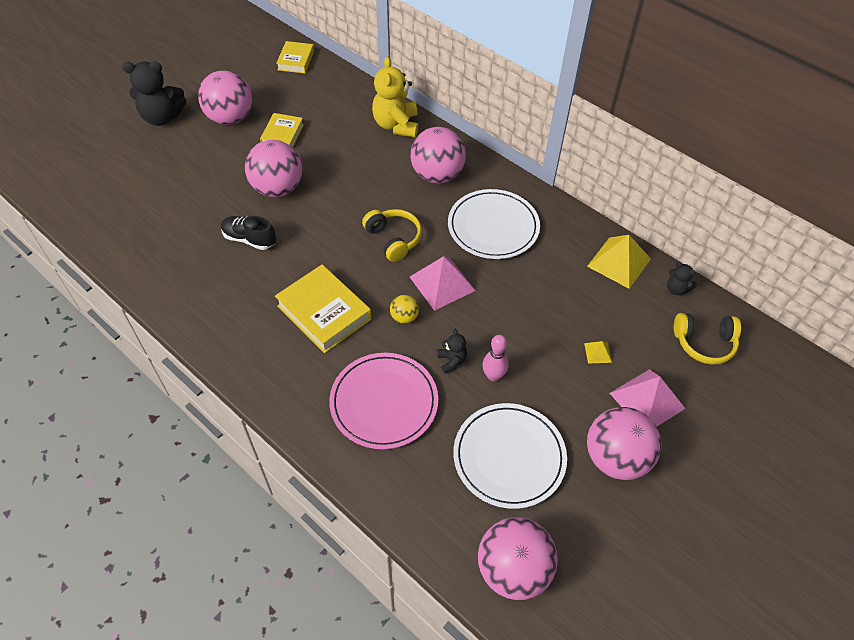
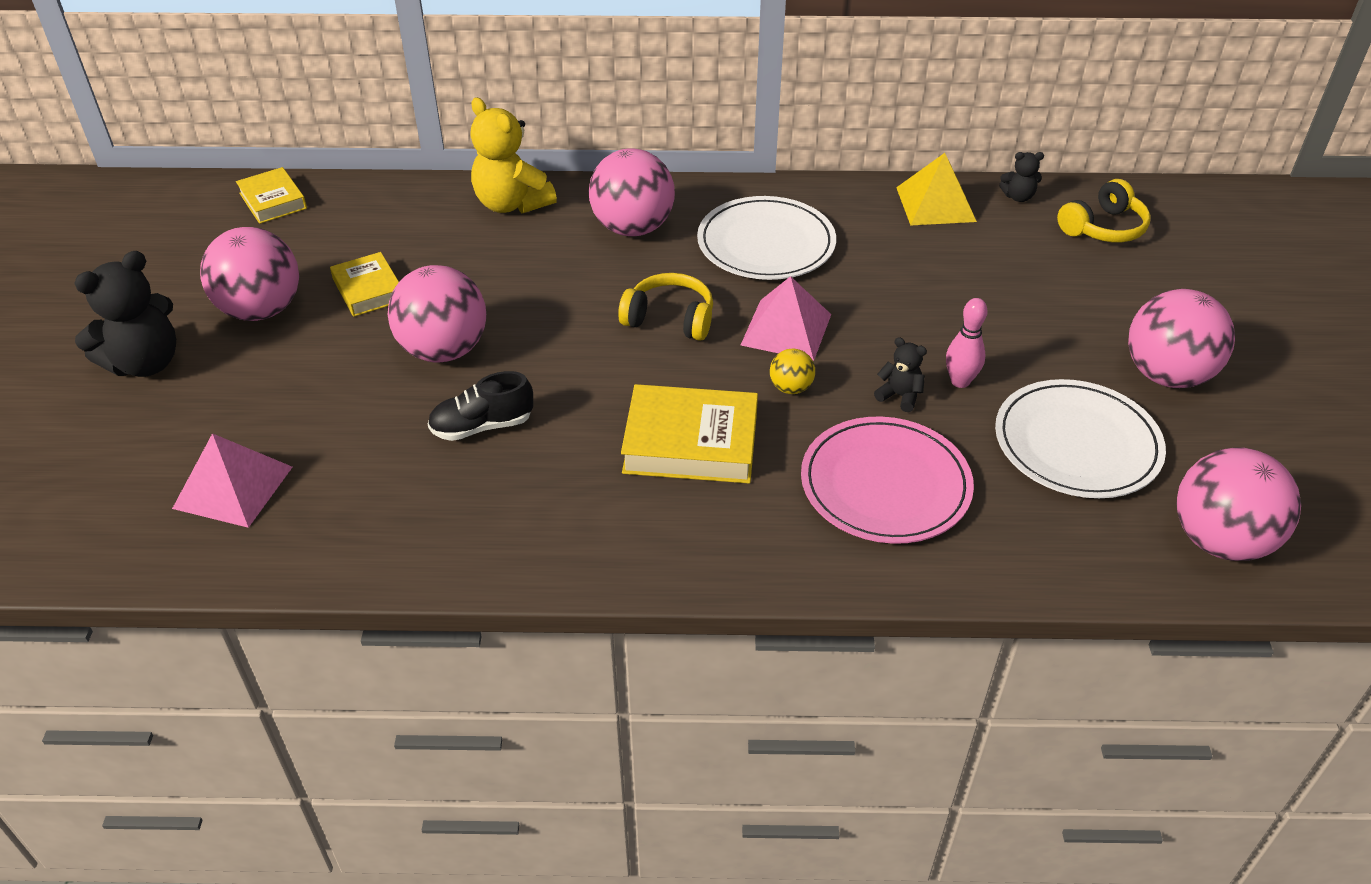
camera: 40 degrees left, 10 degrees down
(598, 352) = (1026, 295): yellow pyramid -> none
(647, 400) = (1124, 307): pink pyramid -> pink pyramid (233, 487)

